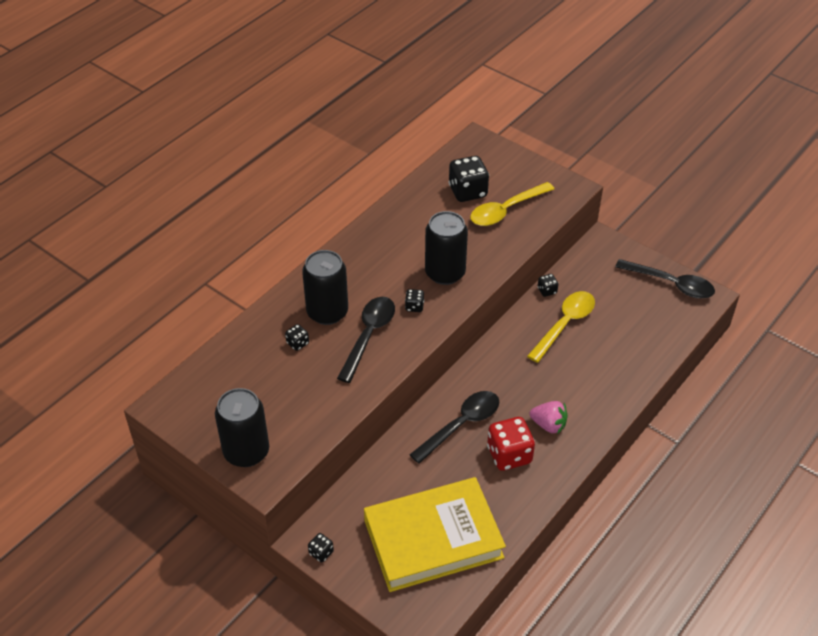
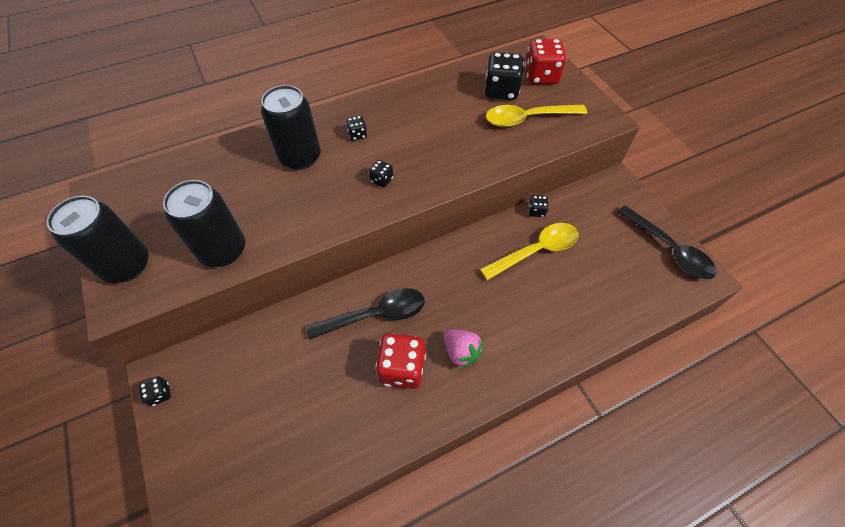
camera: 25 degrees right, 10 degrees up
(297, 343) = (253, 176): black dice -> black dice (357, 135)
(368, 335) = (320, 193): black spoon -> none
(433, 539) = (269, 431): yellow book -> none
(445, 273) = (432, 158): black can -> black can (223, 250)
(495, 166) = (541, 77): none -> red dice

